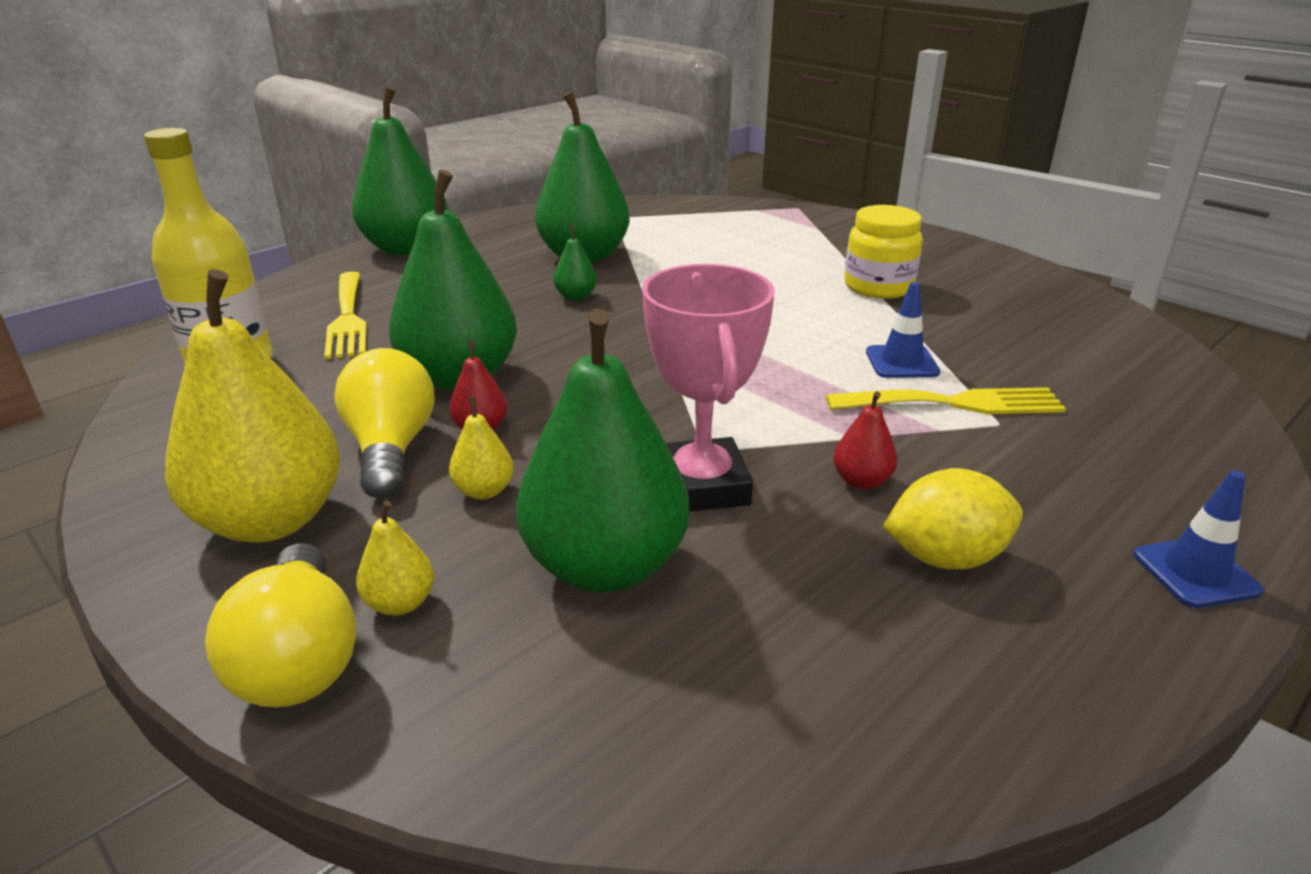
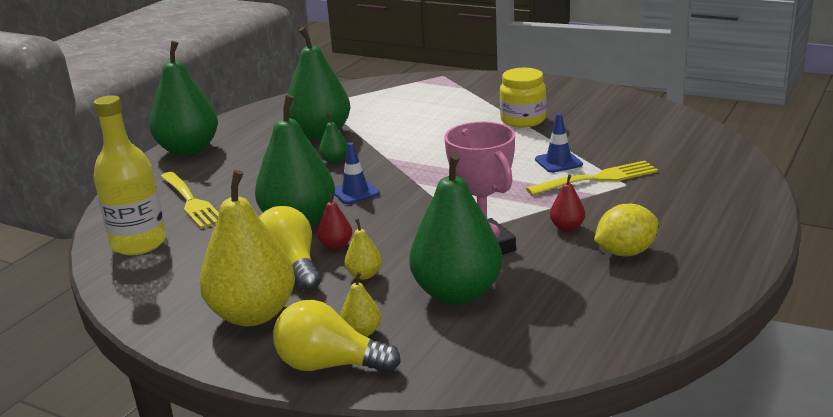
camera: 15 degrees left, 5 degrees down
(299, 658) = (329, 365): yellow light bulb -> yellow light bulb turned 135 degrees clockwise
(1195, 573) = (743, 233): blue traffic cone -> blue traffic cone (355, 192)

